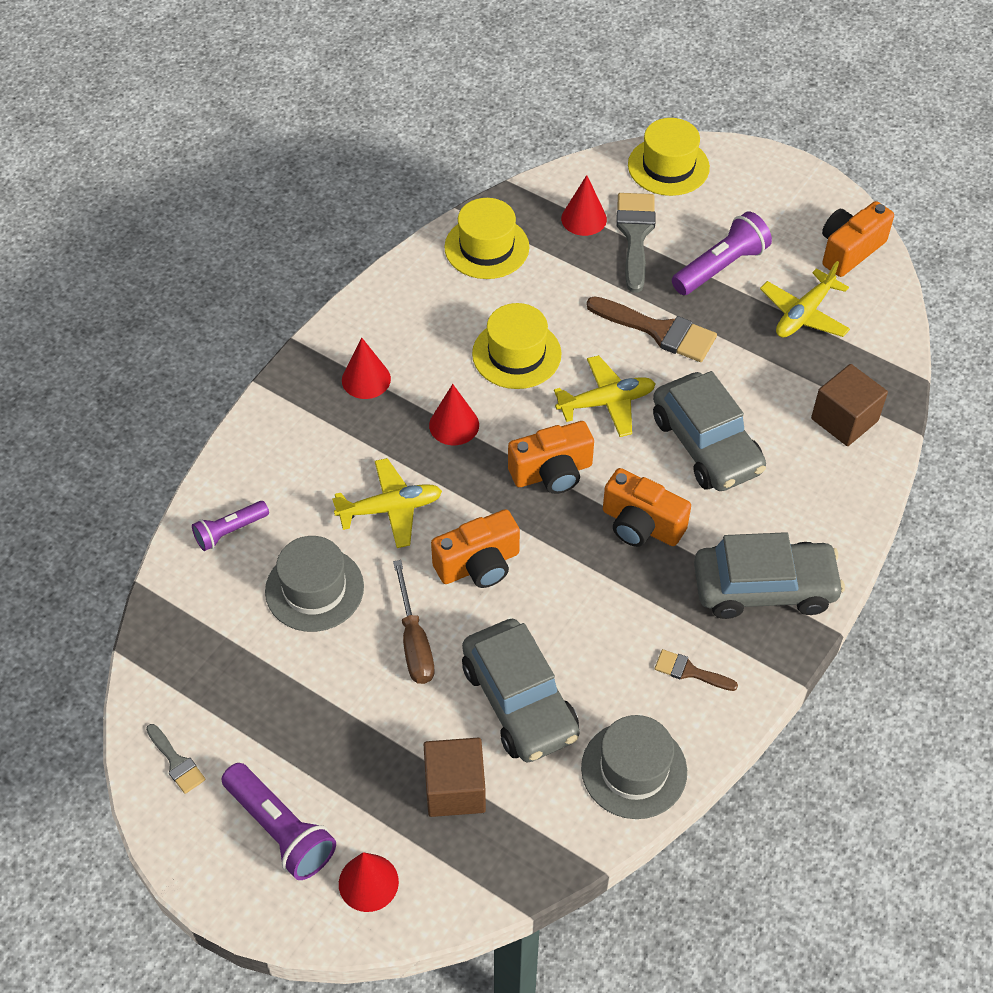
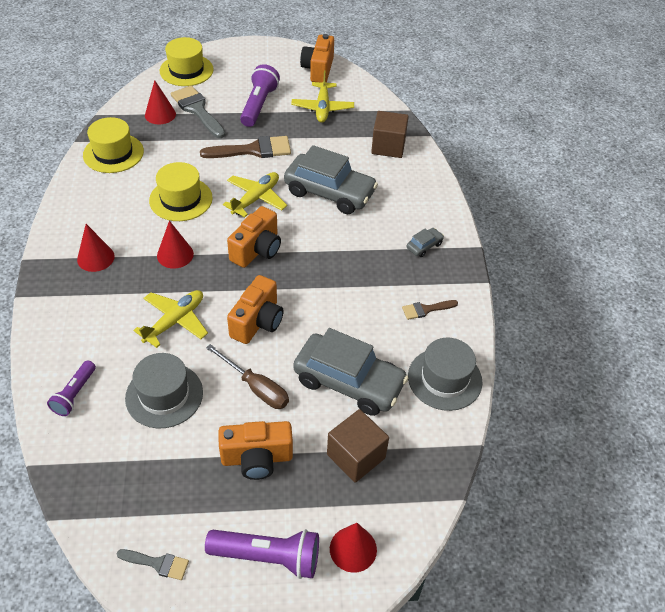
camera: 40 degrees left, 5 degrees down
(641, 525) = (331, 250): orange camera -> orange camera (257, 458)
(764, 588) = (424, 246): grey car -> grey car, size x0.42

